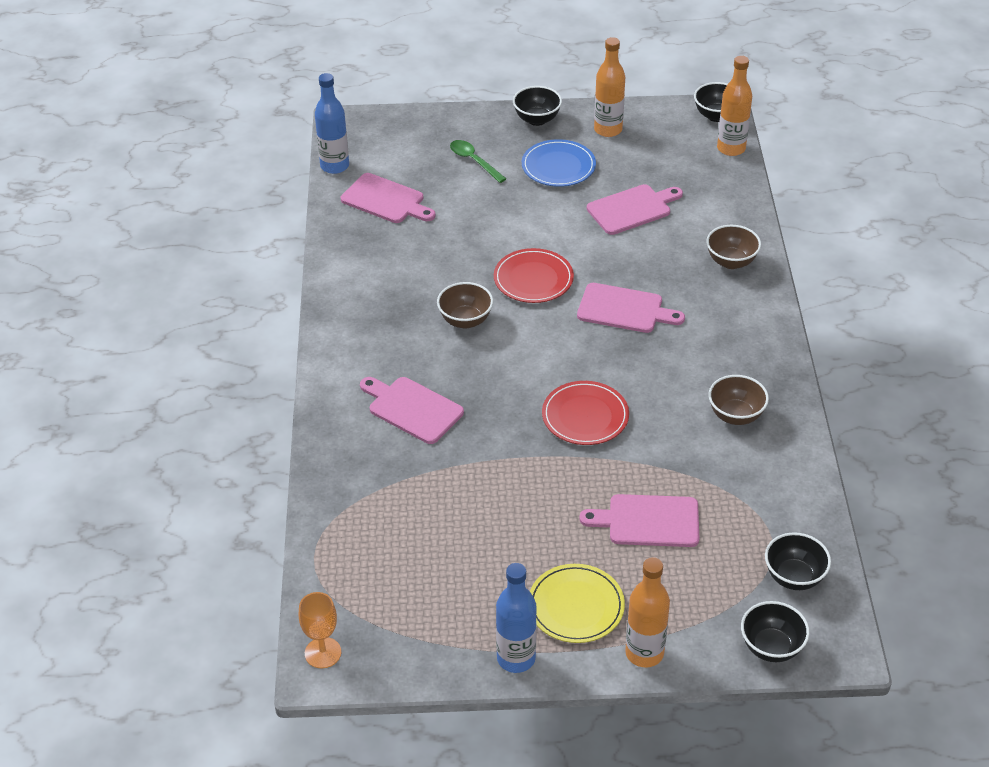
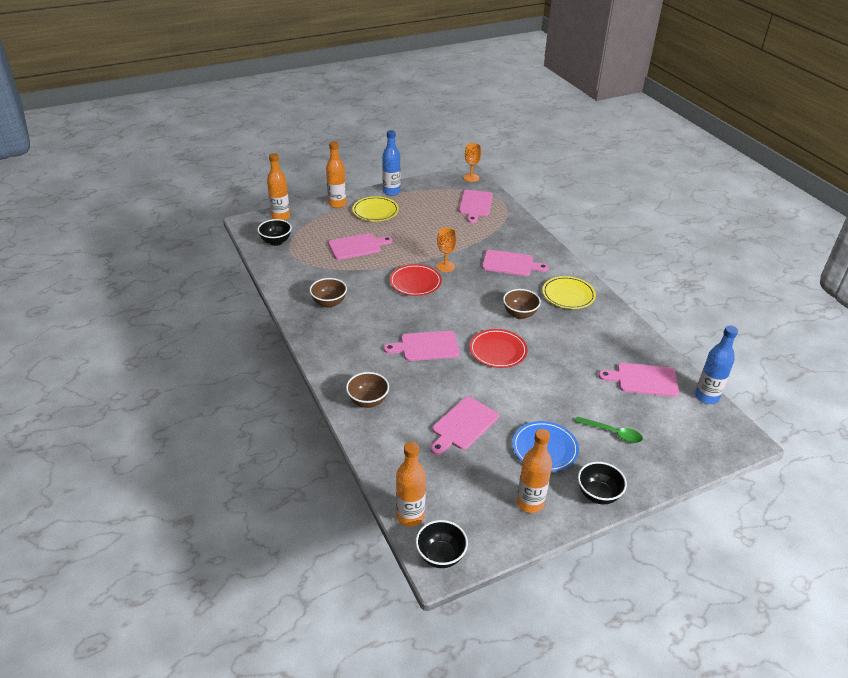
camera: 155 degrees right, 5 degrees down
(371, 330) = (568, 295): none -> yellow plate
(372, 565) = (475, 205): none -> pink cutting board
(520, 433) = (445, 266): none -> orange goblet
(771, 647) = (280, 217): black bowl -> orange bottle

